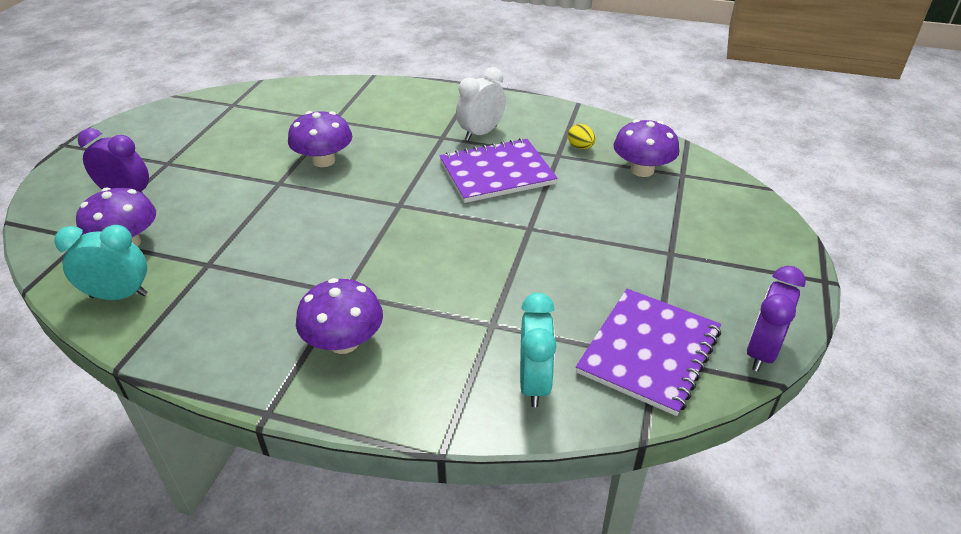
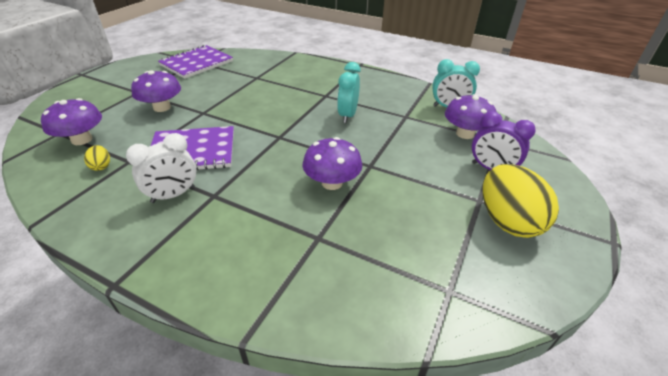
camera: 170 degrees left, 0 degrees up
(151, 149) = (507, 221): none -> yellow egg
(344, 342) = (327, 79): purple mushroom -> purple mushroom (162, 107)
(534, 383) = (251, 61): turquoise clock -> turquoise clock (347, 115)
(761, 352) = (151, 59): purple clock -> none

